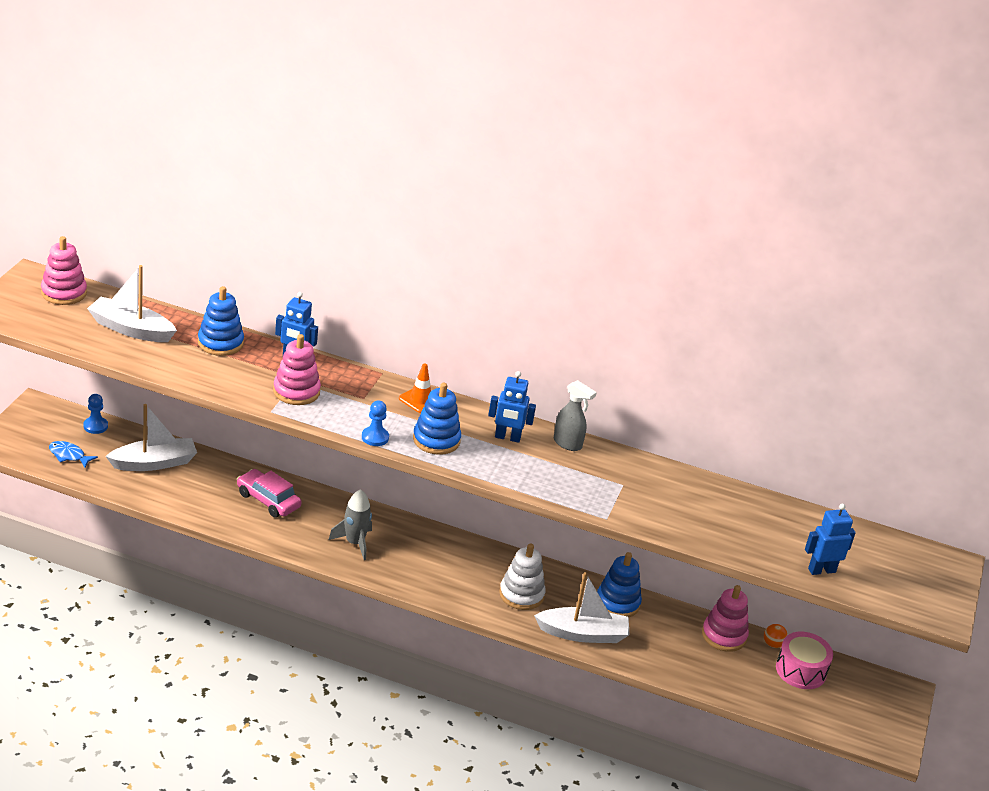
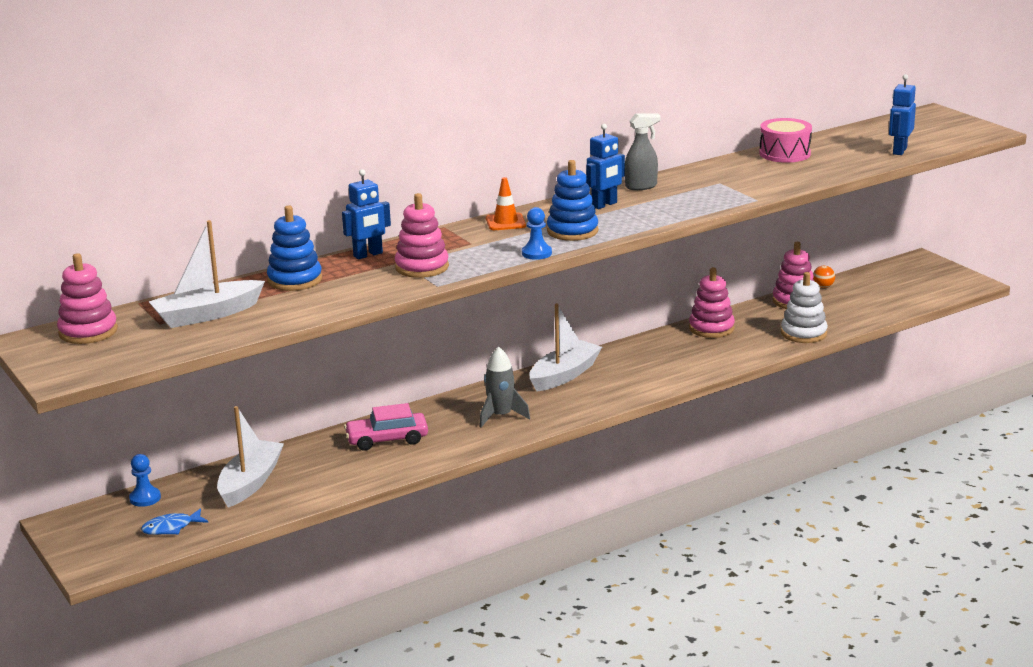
camera: 45 degrees left, 10 degrees down
(521, 594) = (657, 364): white stacking toy -> white stacking toy (803, 333)
(583, 634) = (733, 354): white boat -> white boat (564, 375)
(617, 603) = (711, 328): blue stacking toy -> pink stacking toy
(801, 670) = (862, 287): pink drum -> pink drum (784, 153)

